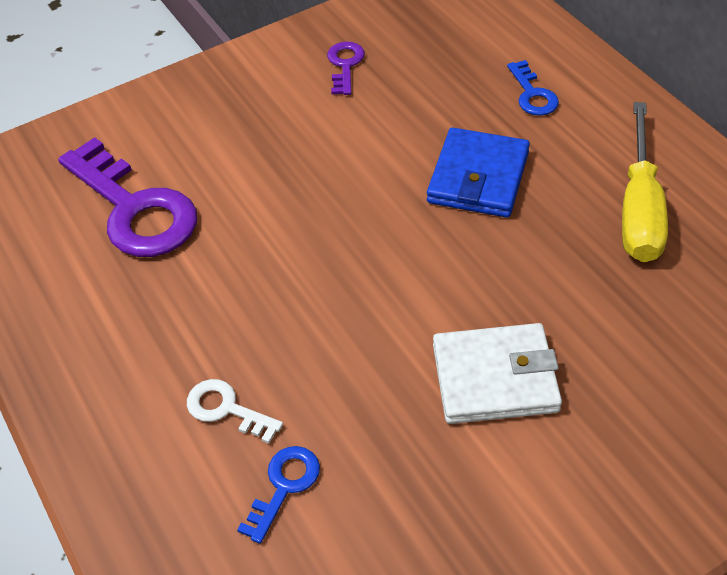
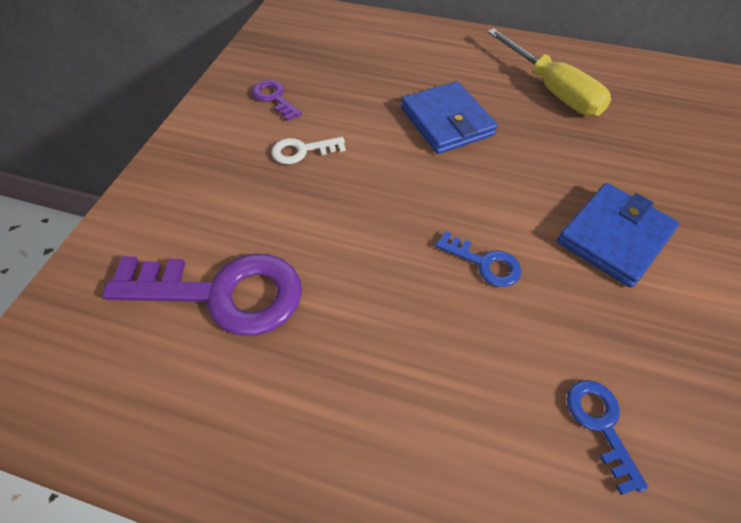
camera: 45 degrees left, 5 degrees up
(226, 409) = (488, 399): white key -> white key (302, 151)
(495, 378) = (614, 237): white wallet -> blue wallet
(532, 94) = (416, 58): blue key -> blue key (484, 263)

